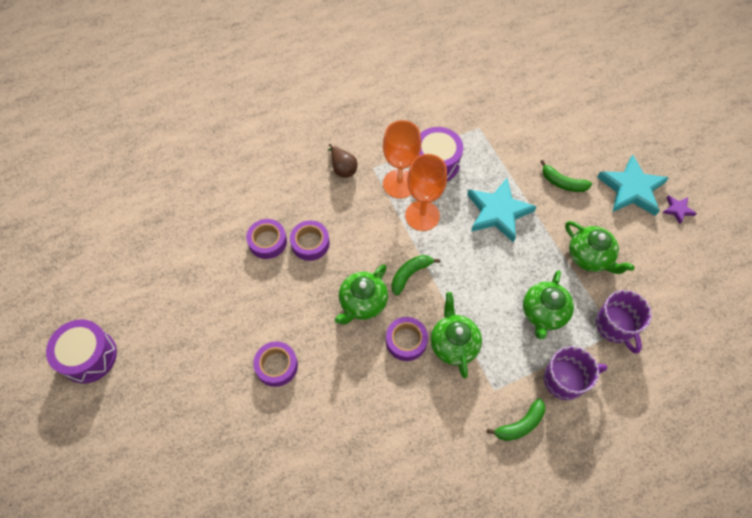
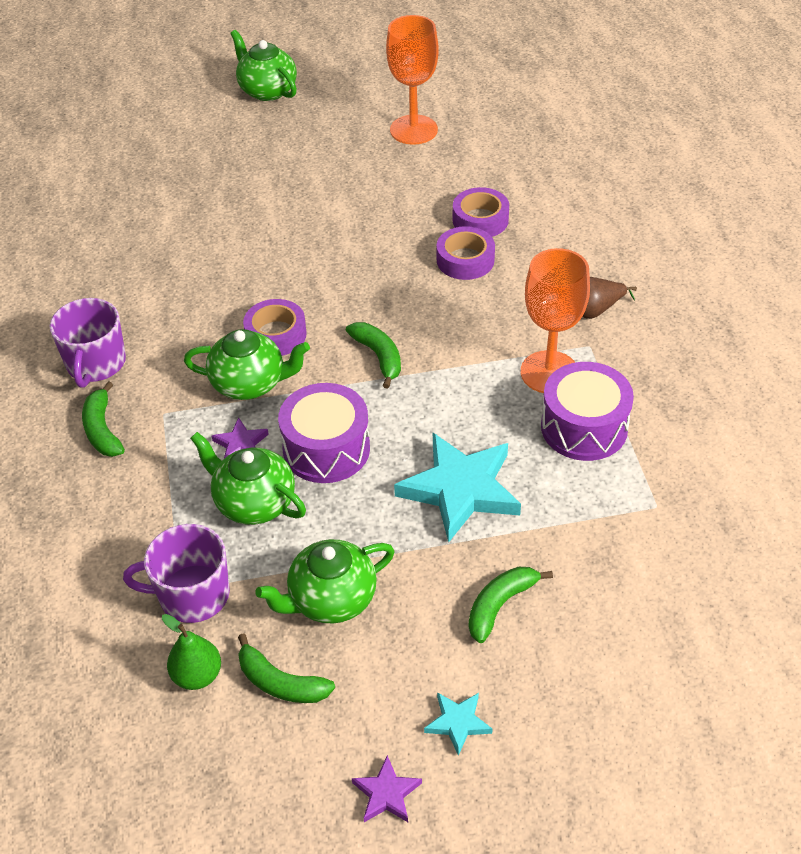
camera: 105 degrees right, 15 degrees down
(89, 356) = (368, 74): purple drum -> purple drum (326, 449)
(276, 366) = (293, 212): purple tape -> none
(362, 303) = (351, 299): green teapot -> green teapot (267, 90)
(422, 215) = (480, 389): orange goblet -> orange goblet (413, 130)
(504, 334) = (241, 444): none -> purple star
(565, 380) = (138, 499): purple mug -> purple mug (96, 364)
(631, 189) = (458, 723): turquoise star -> turquoise star, size x0.46
(645, 267) = (281, 682): none -> green banana
(659, 307) = (197, 675): none -> green pear

